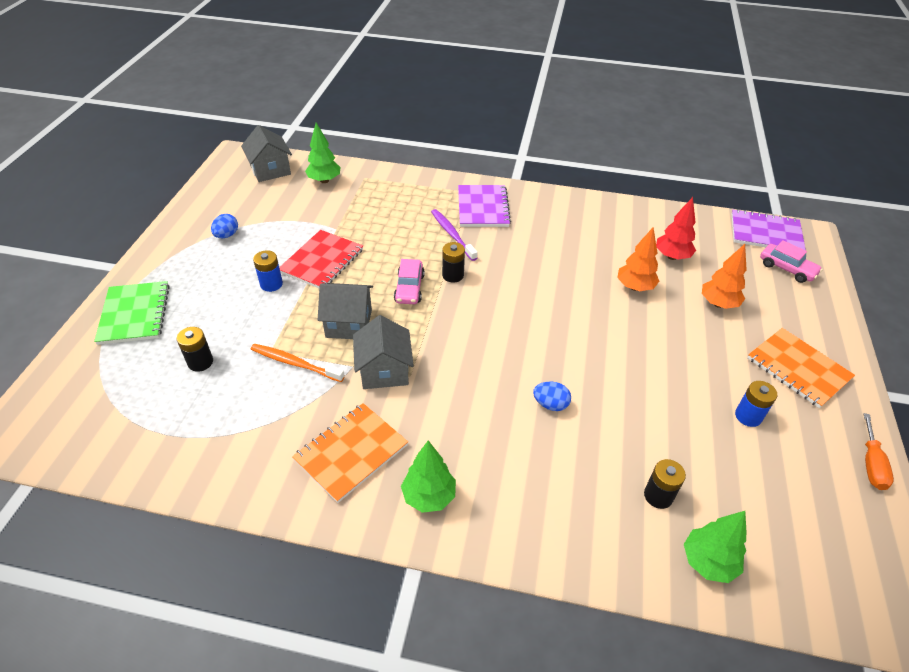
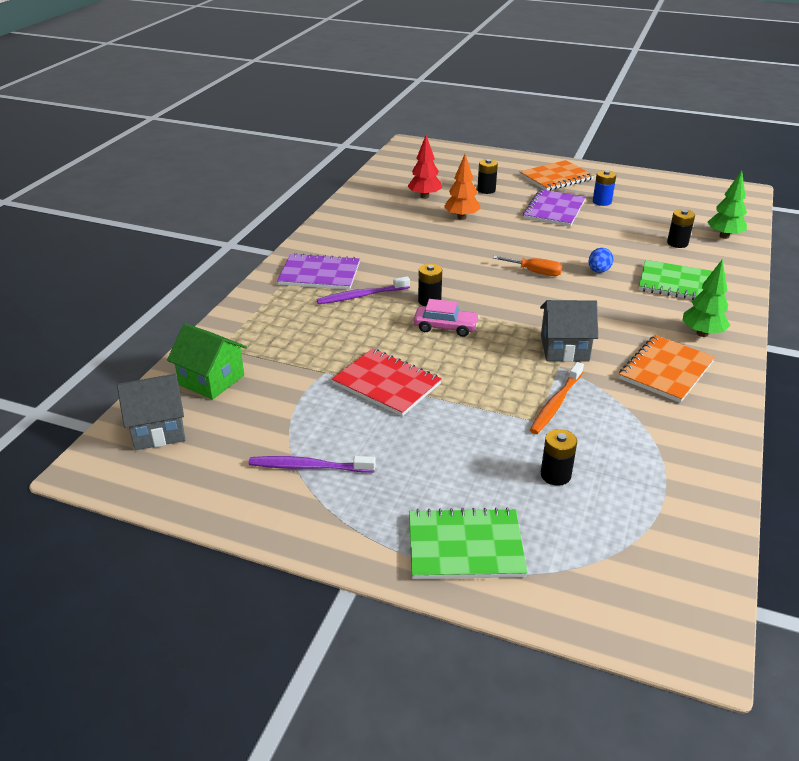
camera: 80 degrees left, 10 degrees down
(227, 235) = (309, 467): blue egg -> purple toothbrush
(271, 284) = (422, 423): blue battery -> none
(324, 180) = (212, 380): green tree -> green house
(349, 323) = (496, 367): grey house -> none
(351, 452) = (666, 370): orange notebook -> orange notebook turned 75 degrees clockwise
(542, 484) = (678, 284): none -> green notebook
(718, 304) = (486, 190): orange tree -> black battery
(765, 233) = (403, 157): purple notebook -> purple notebook (554, 210)
(787, 269) = (449, 159): pink car -> none
(871, 464) = (636, 175): orange screwdriver -> orange screwdriver (535, 272)

